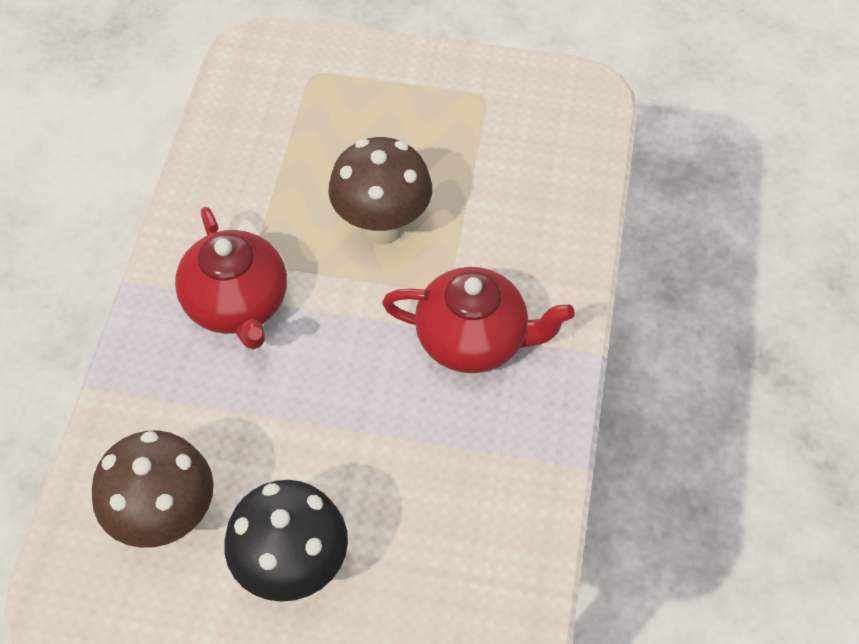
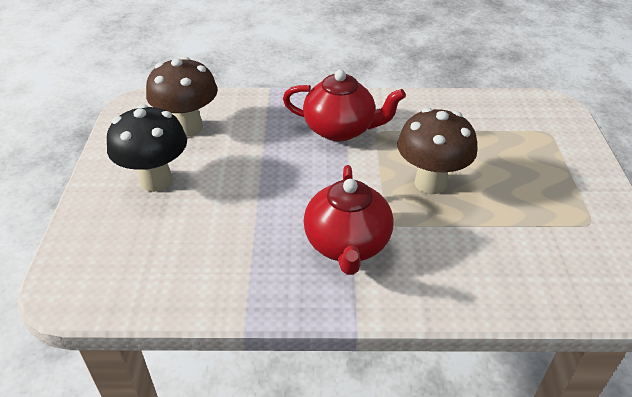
camera: 80 degrees right, 15 degrees down
(237, 305) = (341, 129): red teapot -> red teapot turned 135 degrees counterclockwise

